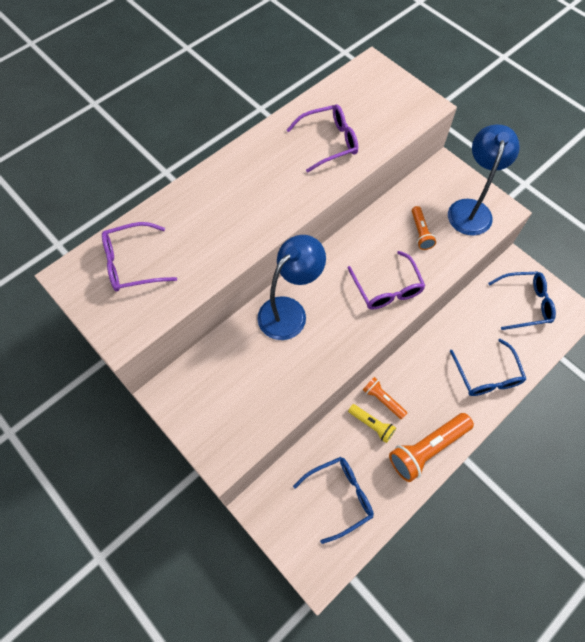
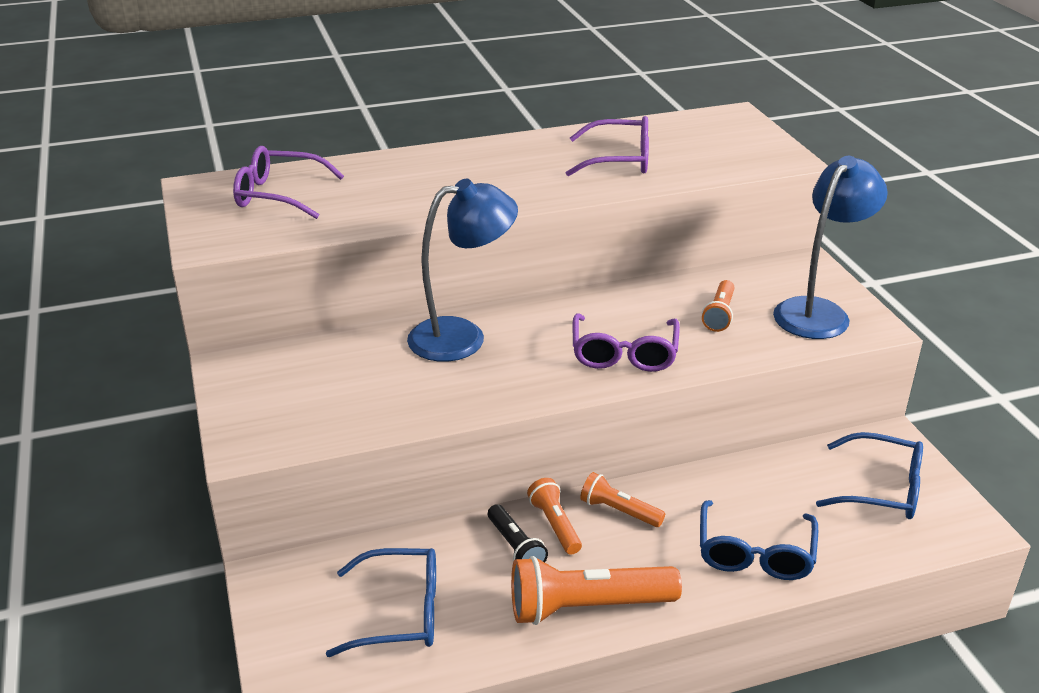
camera: 25 degrees right, 30 degrees down
(371, 425) = (515, 547): yellow flashlight -> black flashlight
(409, 376) = (619, 511): none -> orange flashlight

